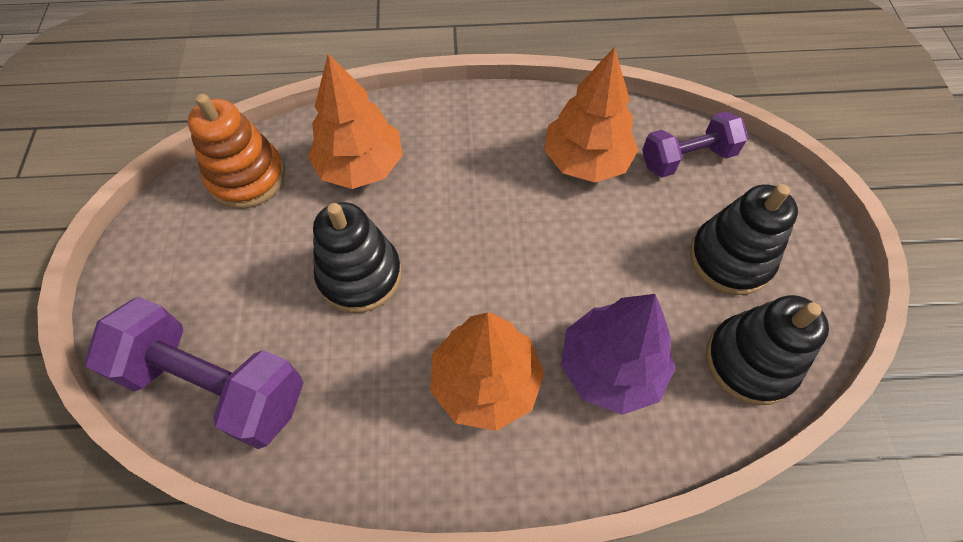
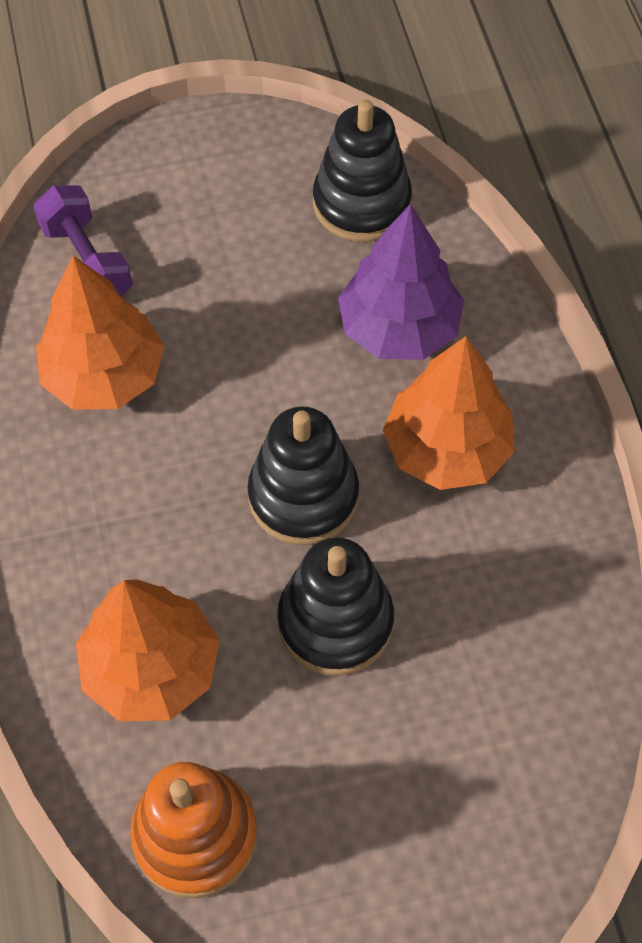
camera: 100 degrees left, 0 degrees up
(215, 385) = (526, 757): purple dumbbell -> none
(730, 259) = (234, 219): black stacking toy -> black stacking toy (303, 496)

